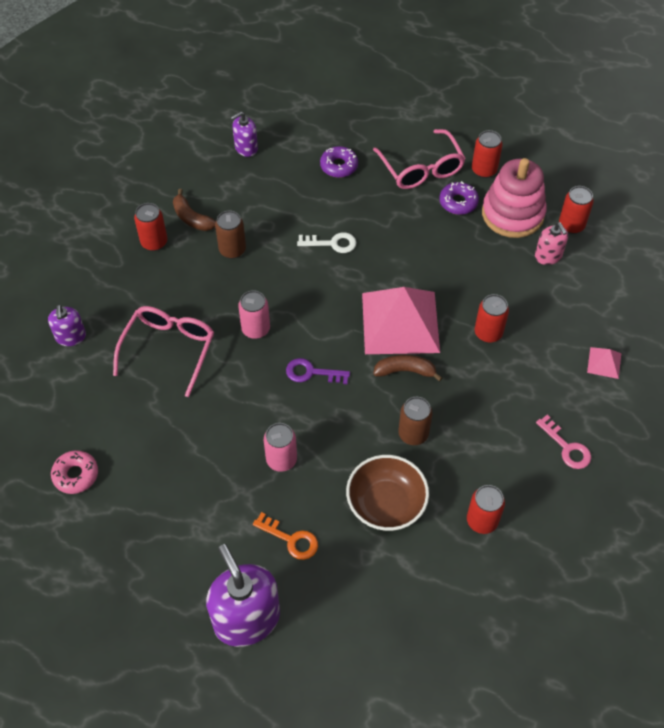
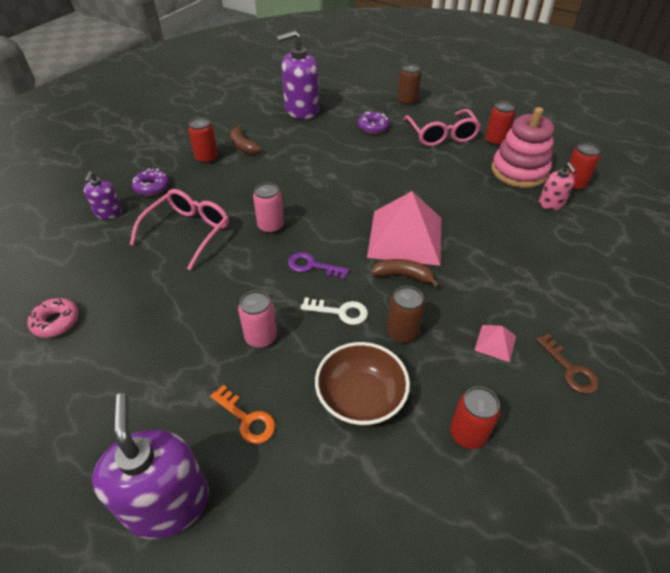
camera: 10 degrees right, 10 degrees down
(232, 250) = (269, 170): brown can -> brown can (407, 101)
(246, 148) = (301, 110): purple soap dispenser -> purple soap dispenser, size x1.91
(332, 243) = (355, 174): white key -> white key (340, 312)
(458, 202) = (471, 159): purple donut -> purple donut (152, 187)
(488, 333) = (489, 255): red can -> none
(567, 447) = (570, 369): pink key -> brown key
(604, 363) = (609, 295): pink pyramid -> pink pyramid (495, 343)

